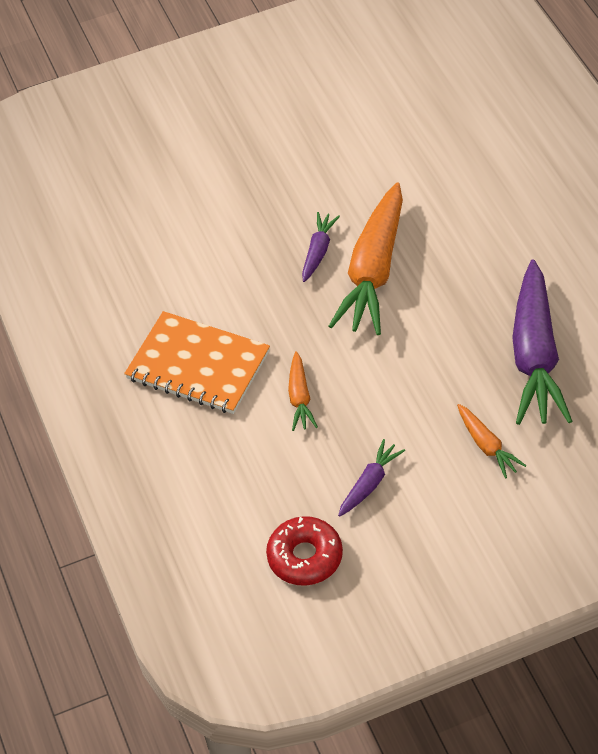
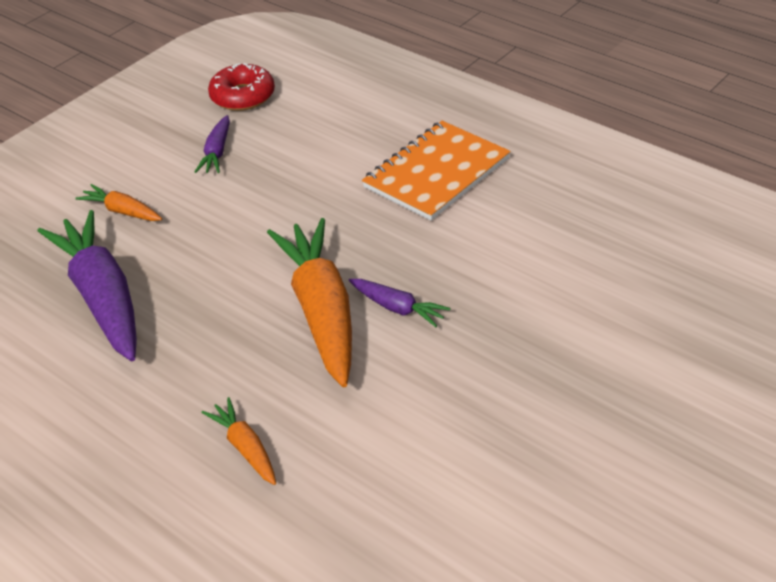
camera: 150 degrees right, 10 degrees down
(198, 365) = (436, 173): orange notebook -> orange notebook turned 45 degrees counterclockwise
(300, 397) = (321, 184): orange carrot -> orange carrot (245, 448)
(318, 251) = (397, 308): purple carrot -> purple carrot turned 45 degrees counterclockwise

